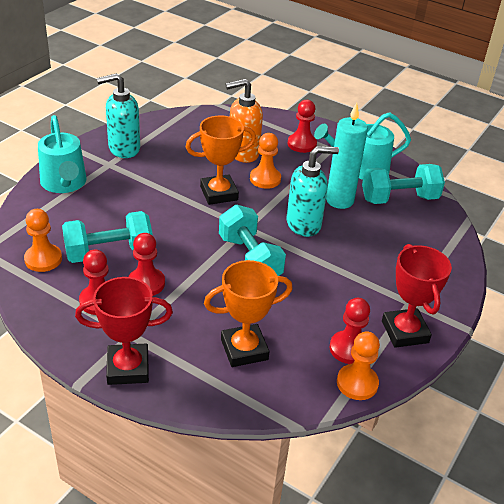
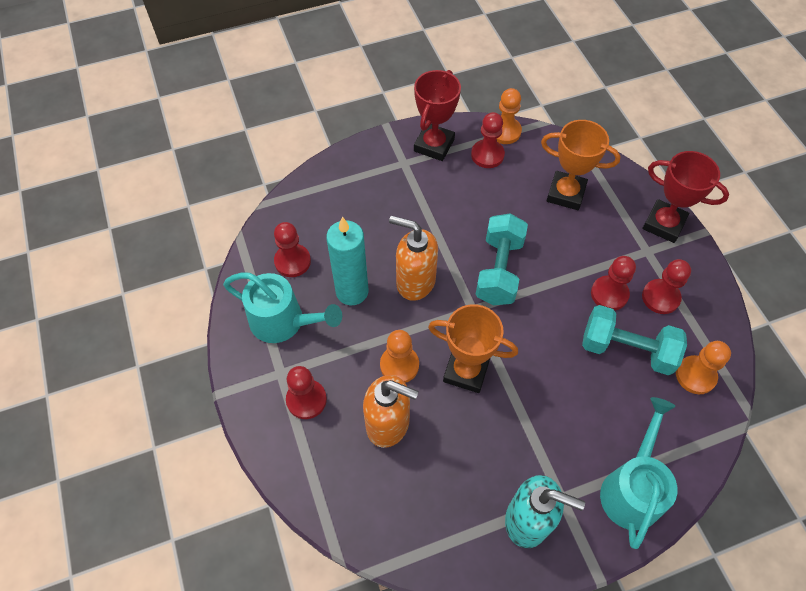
camera: 140 degrees left, 20 degrees up
(304, 224) = (415, 282): turquoise soap dispenser -> orange soap dispenser
(399, 199) = (292, 261): turquoise dumbbell -> red pawn

